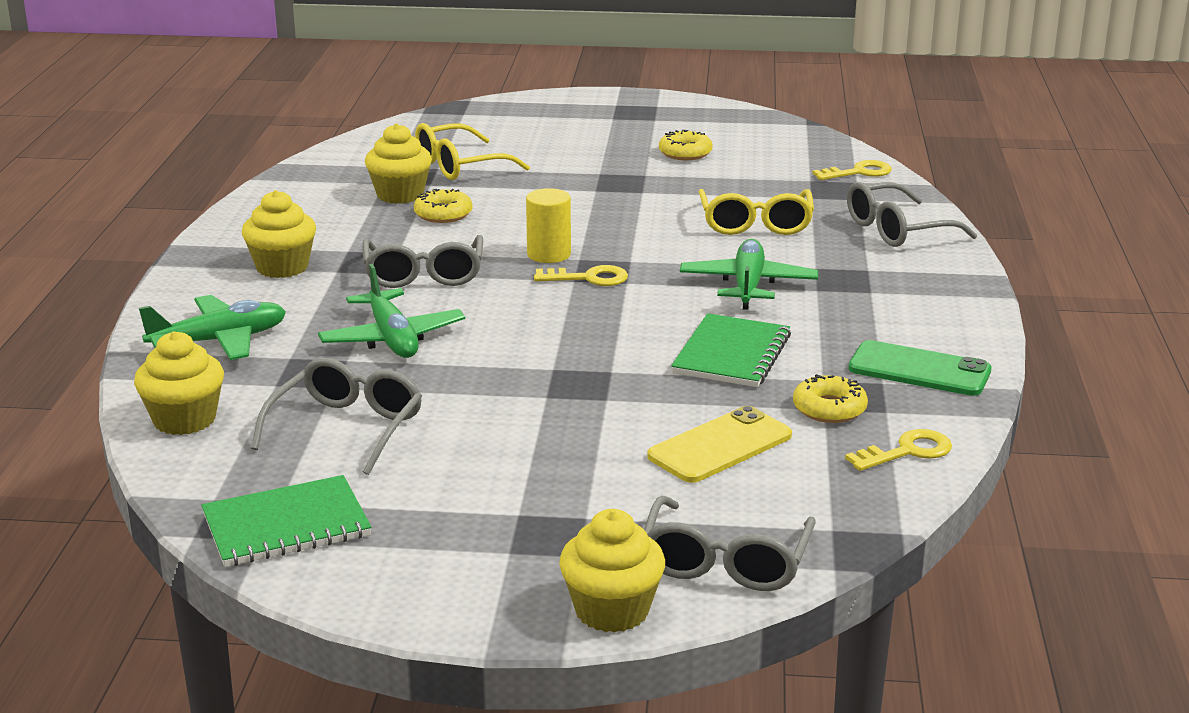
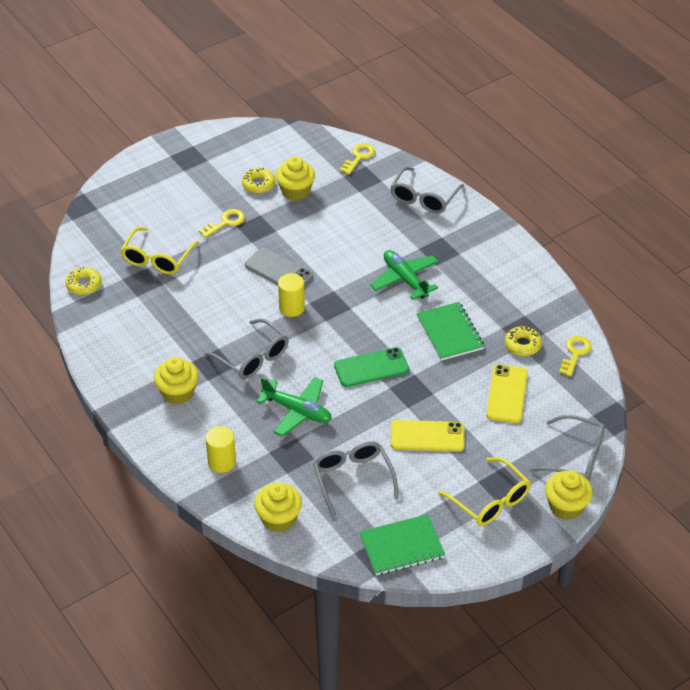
camera: 40 degrees left, 20 degrees up
(219, 341) = (222, 462): green plane -> yellow cylinder
(286, 525) = (401, 546): green notebook -> green notebook turned 45 degrees clockwise
(400, 195) = (159, 301): yellow cupcake -> yellow cupcake (295, 191)
(443, 214) = (201, 305): yellow donut -> yellow donut (84, 285)
(524, 435) = (427, 436): none -> yellow phone
(587, 221) = (278, 271): none -> grey phone
(588, 278) = (331, 315): yellow key -> yellow key (225, 222)
(725, 562) = (576, 457): grey glasses -> grey glasses turned 45 degrees counterclockwise
(755, 224) = (357, 228): yellow glasses -> yellow glasses (490, 501)
(919, 370) = (530, 298): green phone -> green phone (371, 367)

